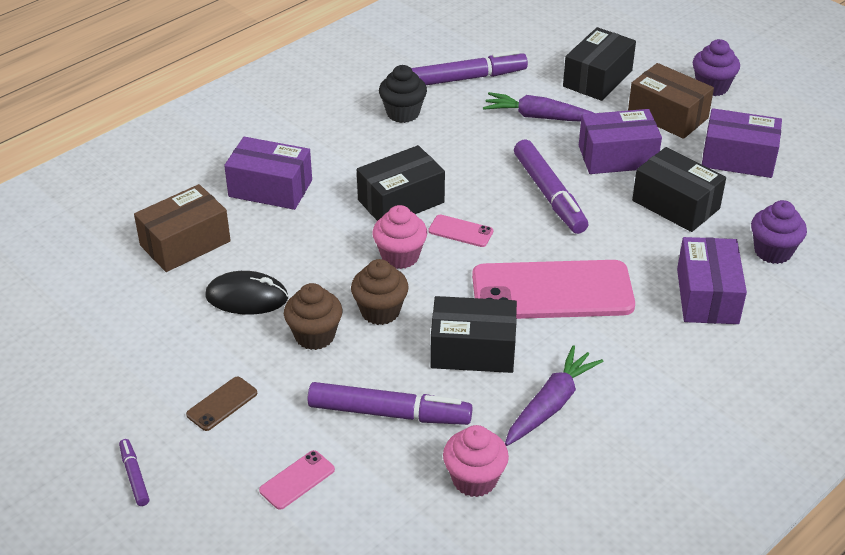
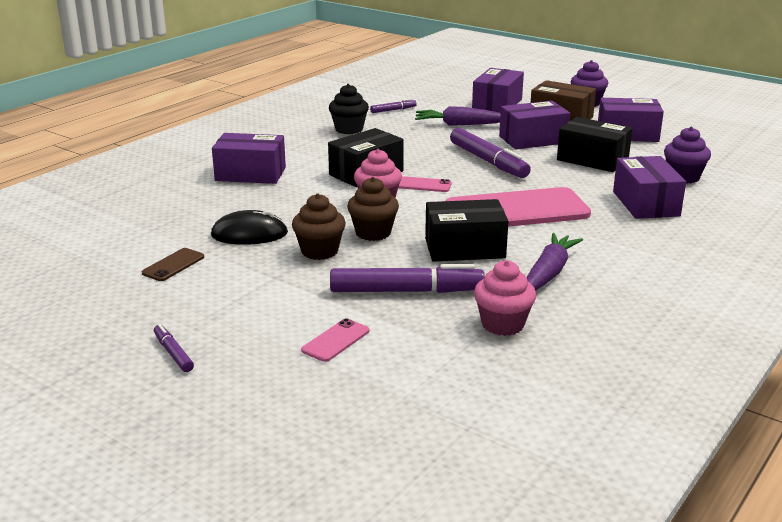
camera: 10 degrees left, 15 degrees down
(185, 243) = (183, 208): brown box -> none
(222, 404) = (246, 299): brown phone -> brown phone (173, 265)
(466, 78) = (393, 110): purple marker -> purple marker, size x0.48
(597, 78) = (497, 104): black box -> purple box

